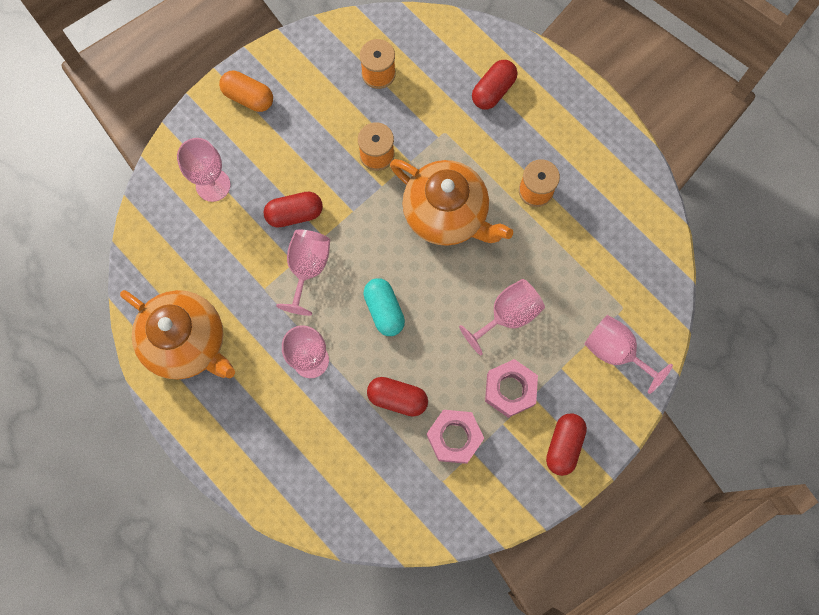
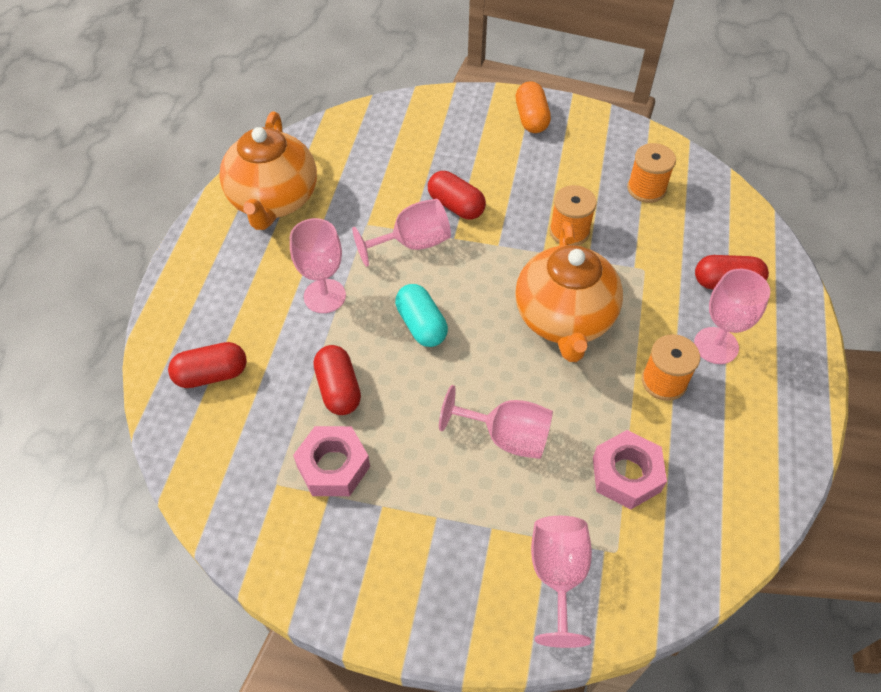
camera: 55 degrees right, 20 degrees down
(213, 185) = (431, 139): pink goblet -> pink goblet (716, 345)
(384, 310) = (421, 325): turquoise capsule -> turquoise capsule turned 60 degrees counterclockwise
(510, 389) = (426, 489): pink nut -> pink nut (626, 474)
(563, 445) = (403, 587): red capsule -> red capsule (212, 374)

